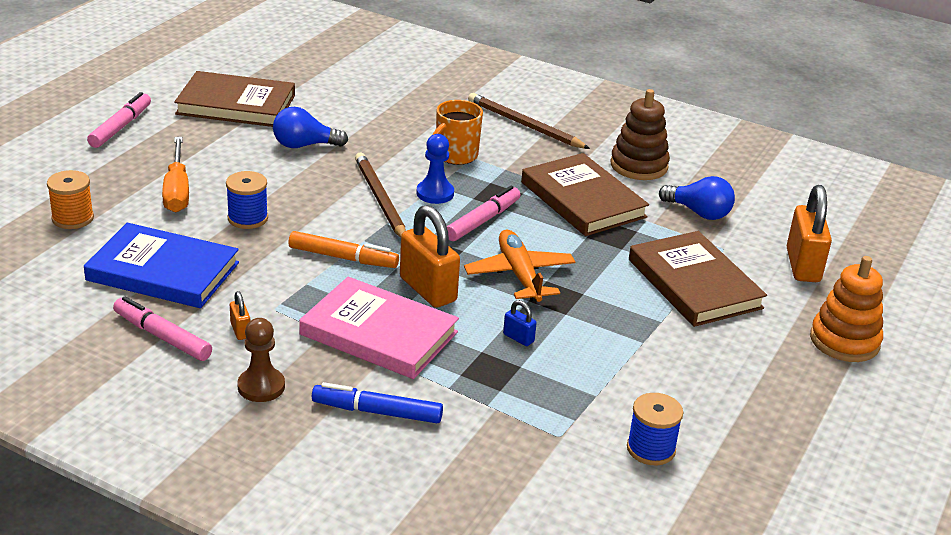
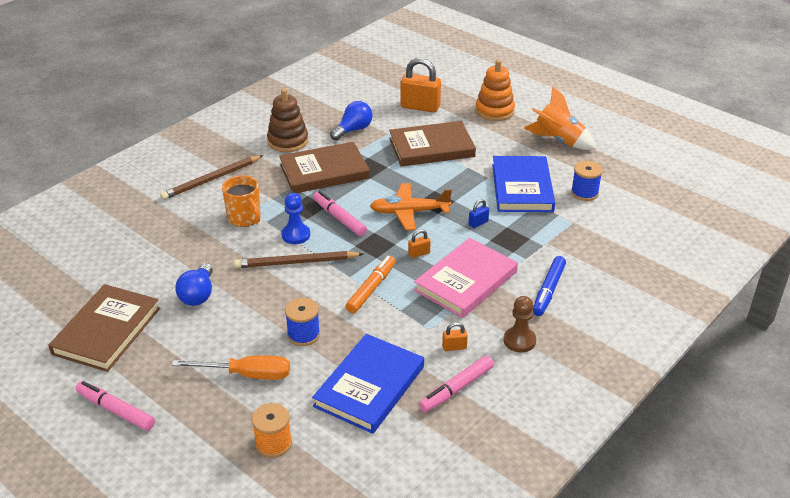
camera: 75 degrees left, 5 degrees up
(428, 290) = (419, 253): orange padlock -> orange padlock, size x0.45
(632, 378) = (522, 187): none -> blue book
(797, 416) = (558, 141): none -> orange rocket

